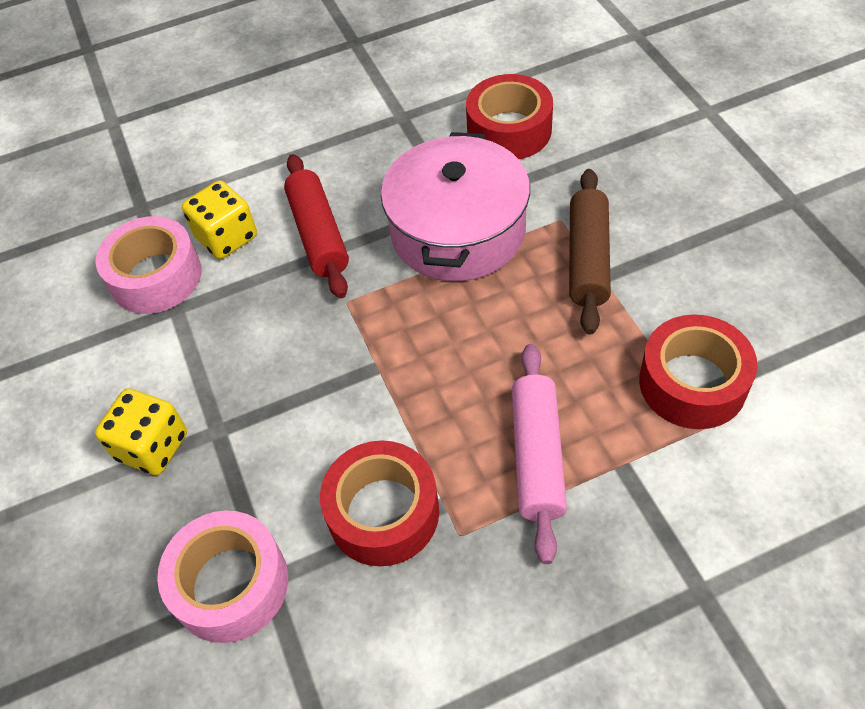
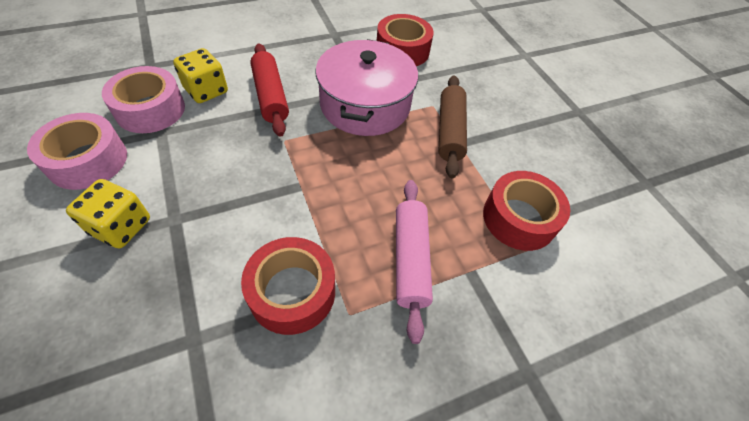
camera: 10 degrees left, 0 degrees up
(230, 584) = (161, 340): pink tape -> pink tape (88, 160)

